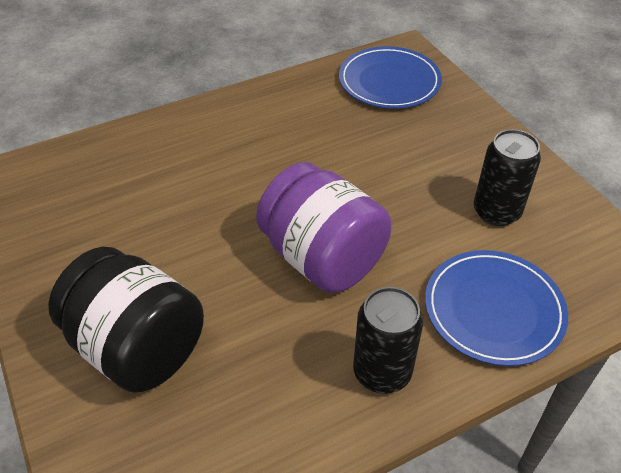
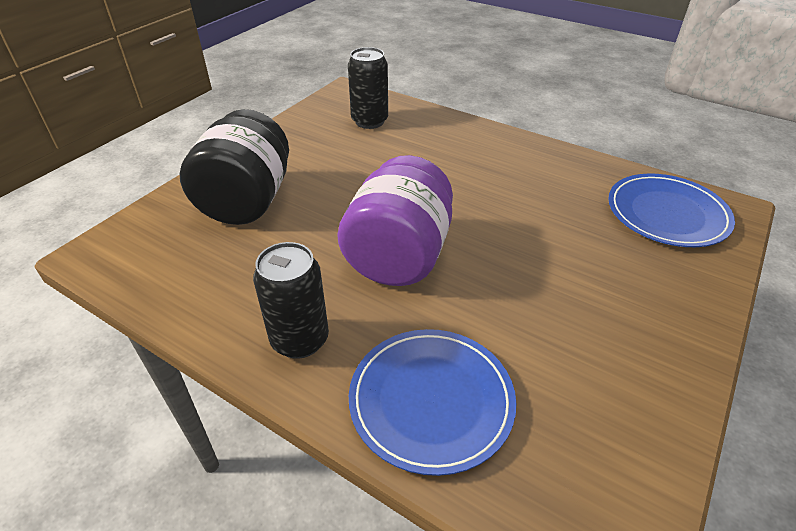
camera: 60 degrees right, 5 degrees down
(496, 212) = (572, 358): black can -> black can (369, 121)

